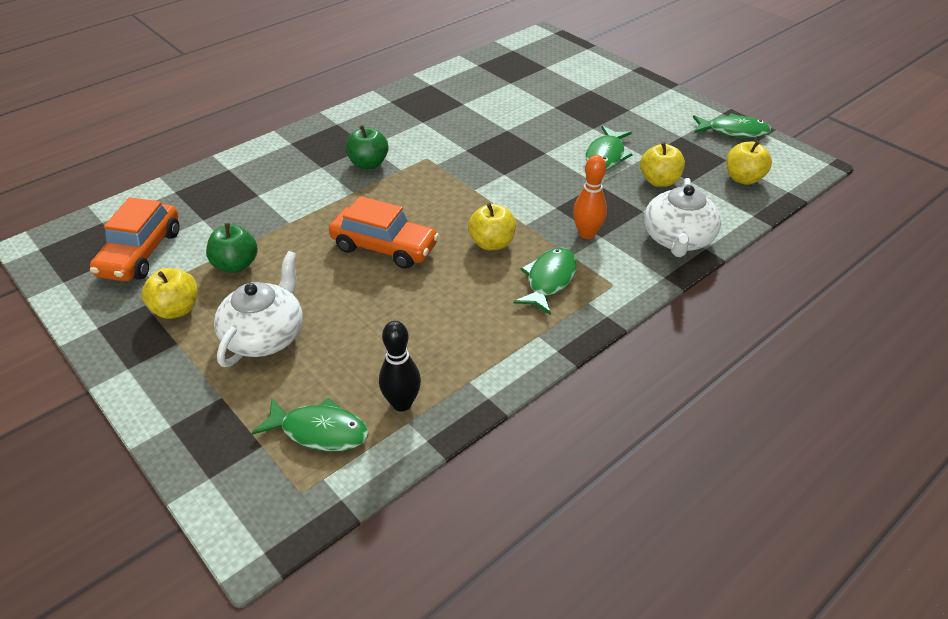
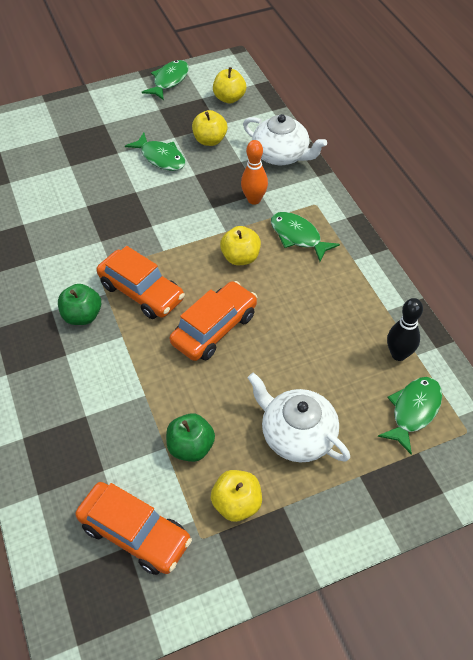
camera: 70 degrees left, 10 degrees up
(412, 189) = (142, 292): none -> orange car

